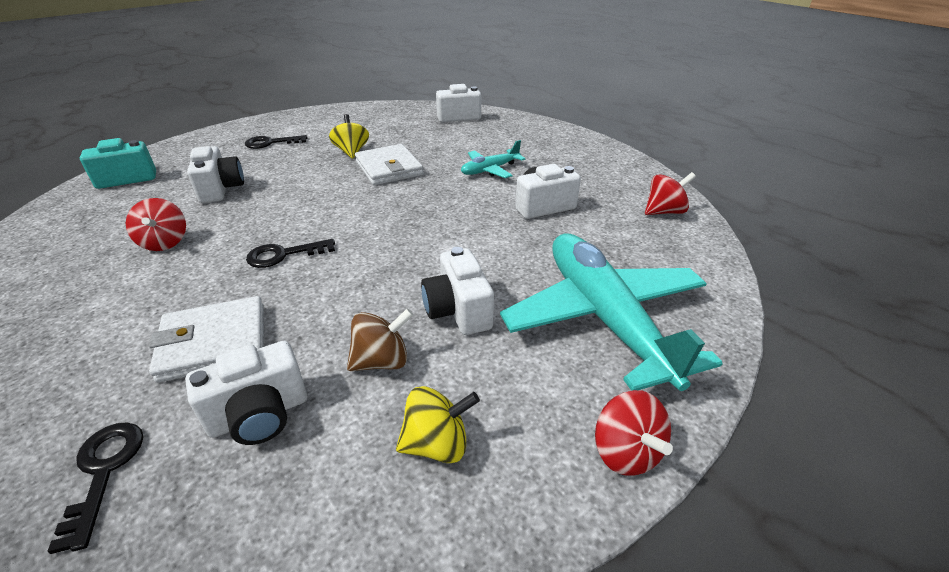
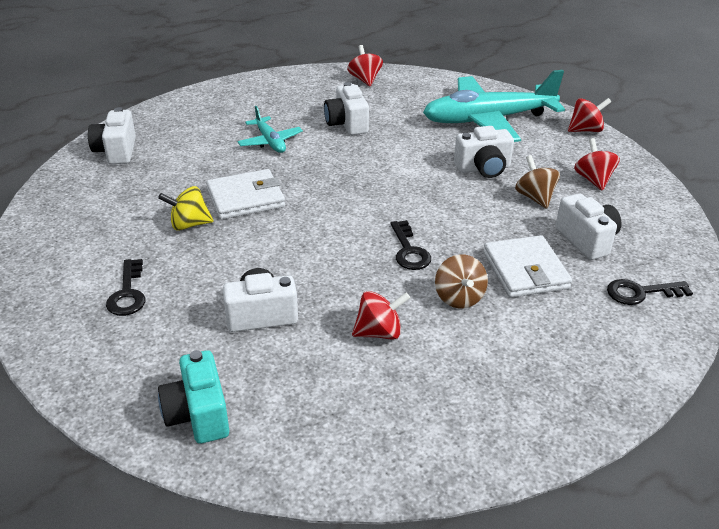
camera: 85 degrees left, 0 degrees up
(189, 288) = (459, 298): none -> brown spinning top
(437, 444) = (593, 180): yellow spinning top -> red spinning top

